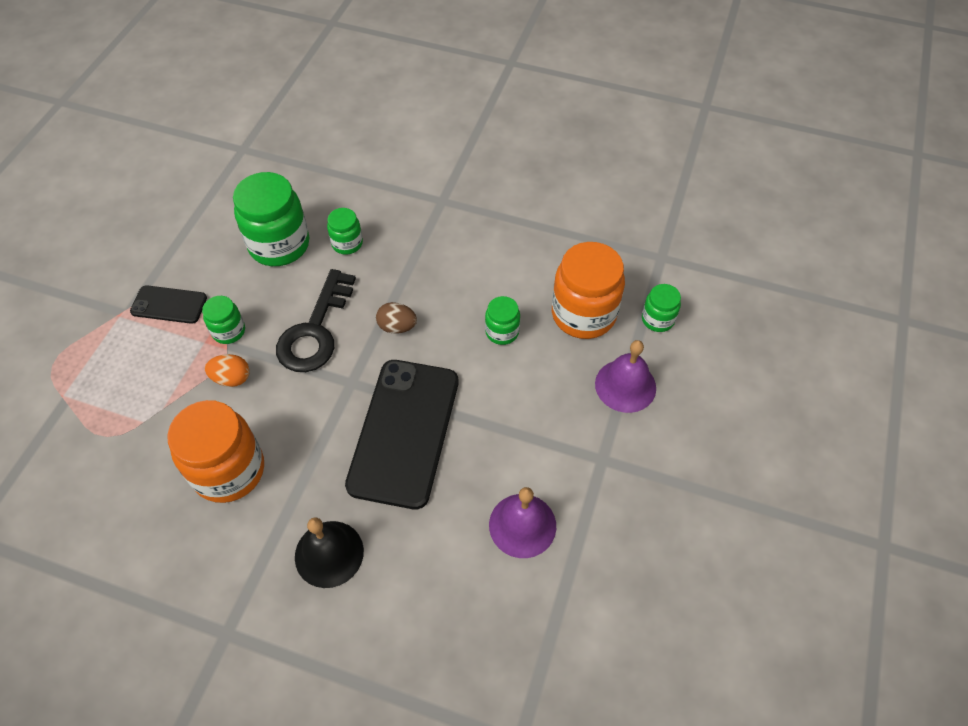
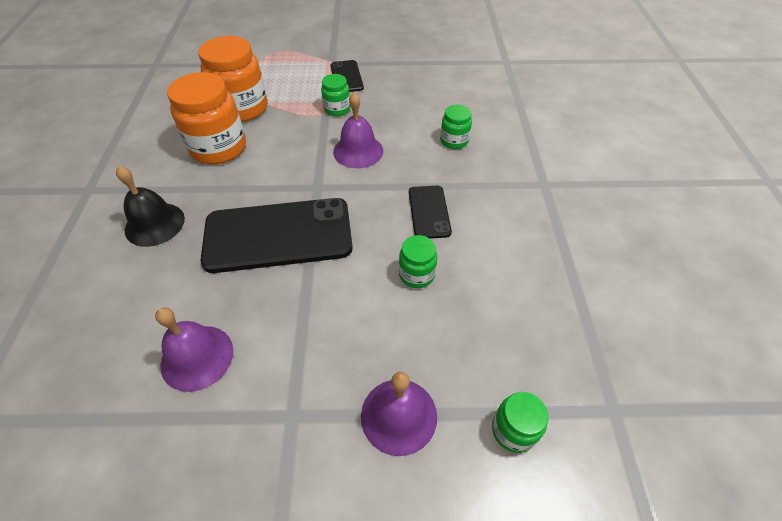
camera: 70 degrees right, 5 degrees down
(232, 378) = (297, 124): orange egg -> none
(279, 245) = (429, 107): green jar -> none
(315, 330) = (358, 151): black key -> purple bell
(397, 327) = (385, 197): brown egg -> none
(433, 298) = (429, 212): none -> black phone
(583, 314) = (477, 343): orange jar -> orange jar (242, 108)

